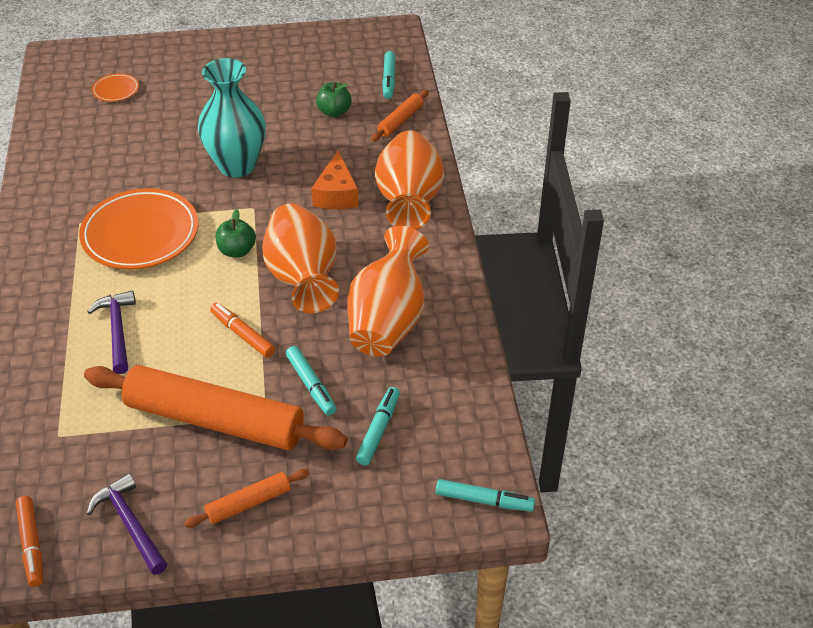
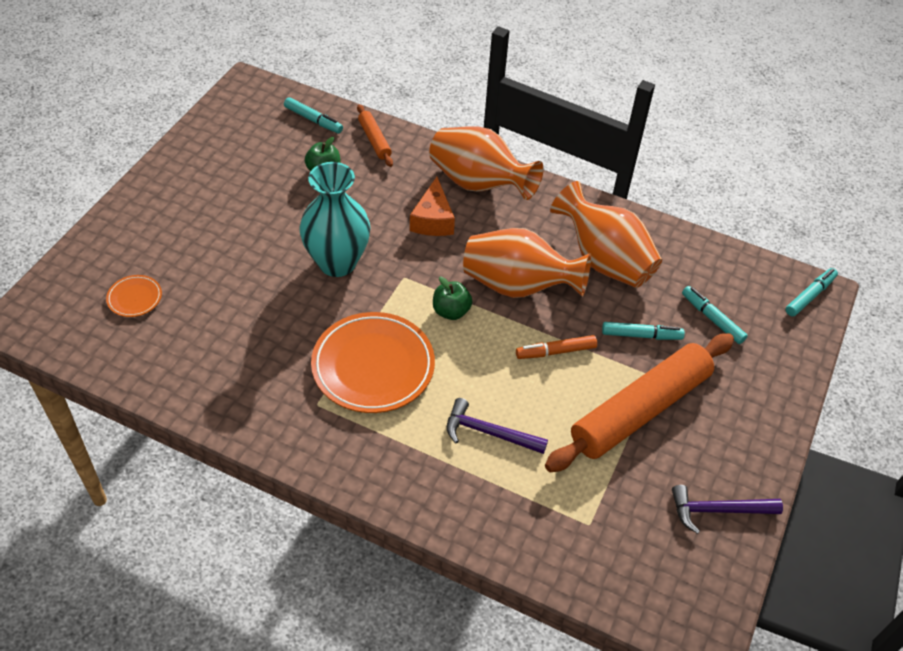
camera: 60 degrees left, 5 degrees up
(31, 545) = (702, 588): orange marker -> none
(248, 503) = (739, 426): orange rolling pin -> none
(336, 194) = (433, 220): orange cheese -> orange cheese turned 60 degrees clockwise

